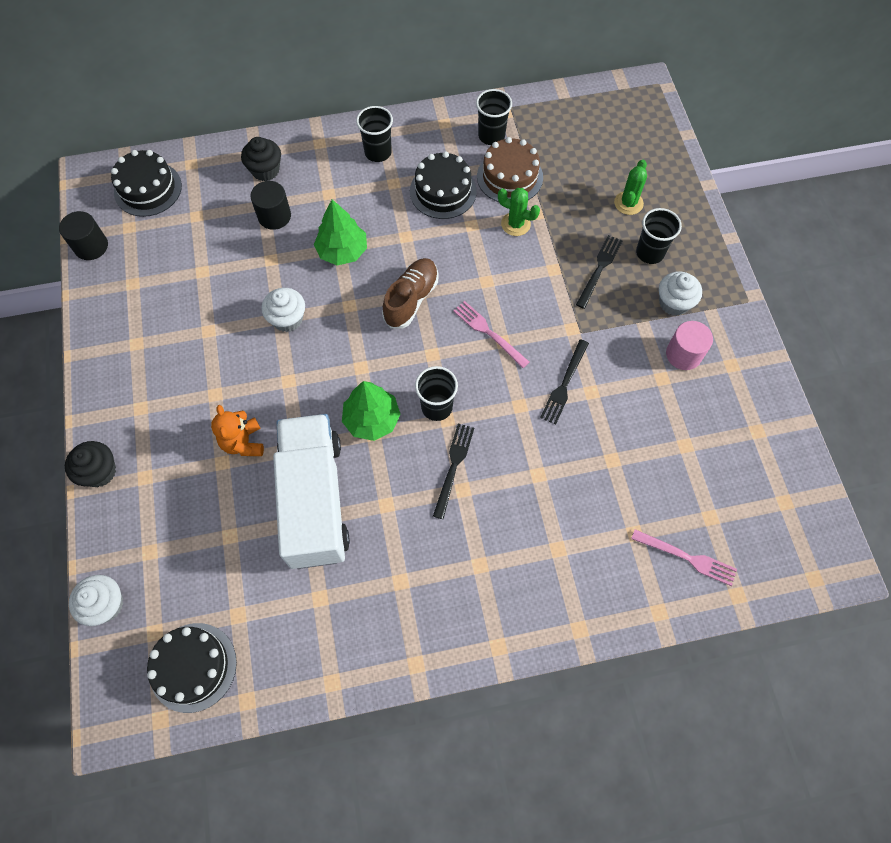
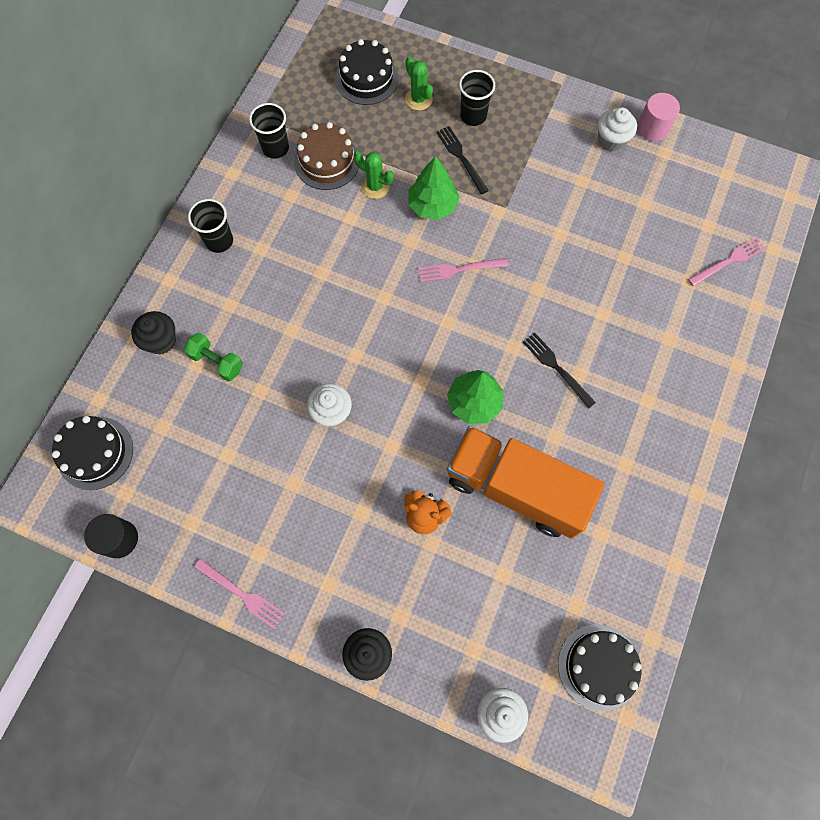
camera: 55 degrees left, 5 degrees up
(96, 352) = (242, 594): none -> pink fork
(274, 216) = (217, 362): black cylinder -> green dumbbell
(314, 500) = (516, 488): white truck -> orange truck
(342, 251) = (297, 329): green tree -> green tree (432, 205)
(411, 299) = (386, 305): brown shoe -> none
(437, 407) = (497, 348): black cup -> none
(443, 191) = (300, 217): black cake -> black cake (366, 79)
(515, 224) = (375, 186): green cactus -> green cactus turned 60 degrees clockwise
(564, 384) = (542, 247): black fork -> none
(674, 303) = (527, 130): white cupcake -> white cupcake (611, 140)
(683, 354) = (573, 154): pink cylinder -> pink cylinder (652, 128)

